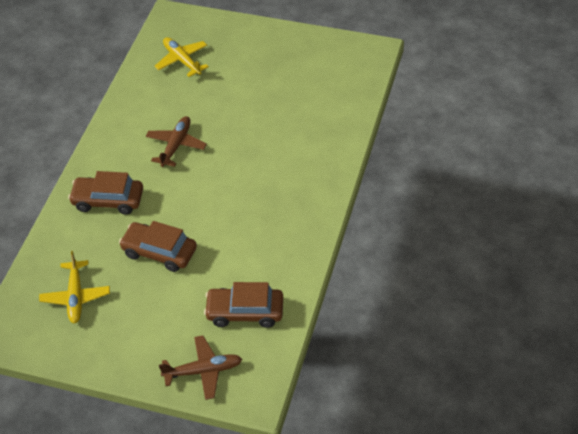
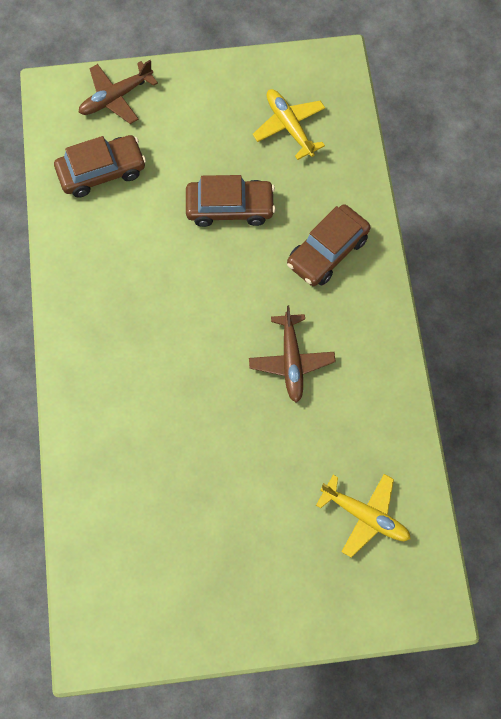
camera: 155 degrees right, 20 degrees up
(108, 200) = (327, 251): brown car -> brown car turned 150 degrees clockwise

